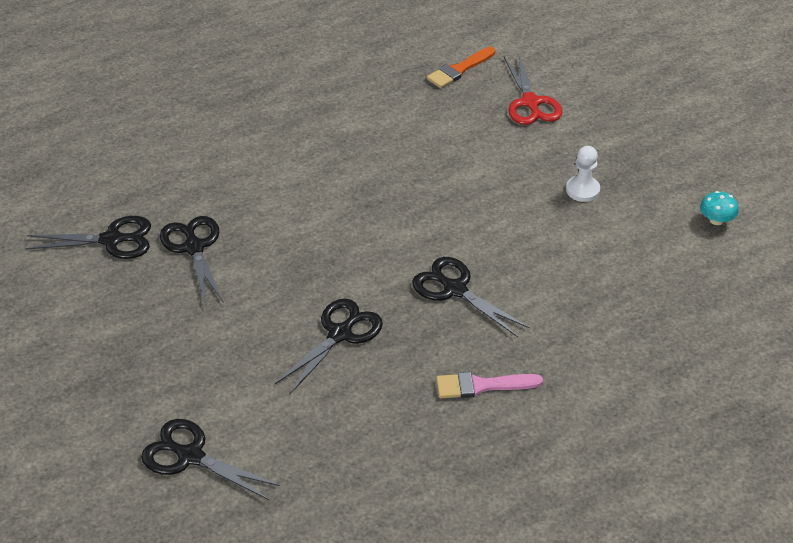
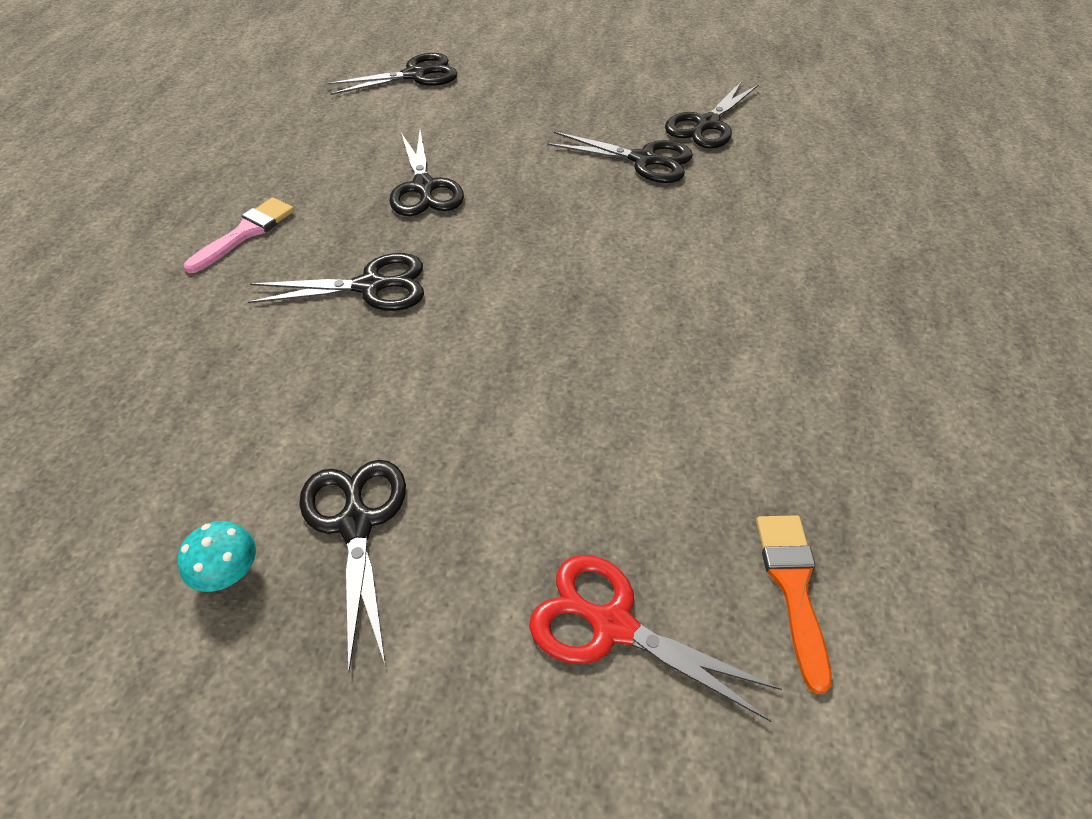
camera: 130 degrees right, 5 degrees up
(582, 190) = (356, 524): white pawn -> black scissors
(716, 220) = (93, 650): turquoise mushroom -> turquoise mushroom (227, 571)

